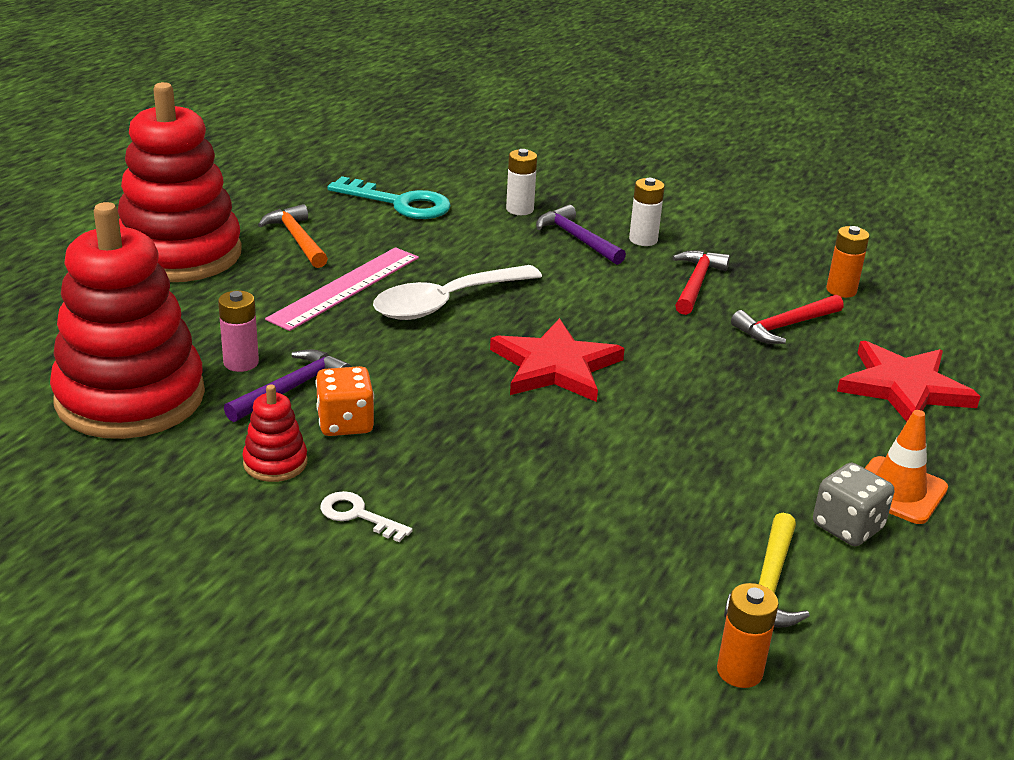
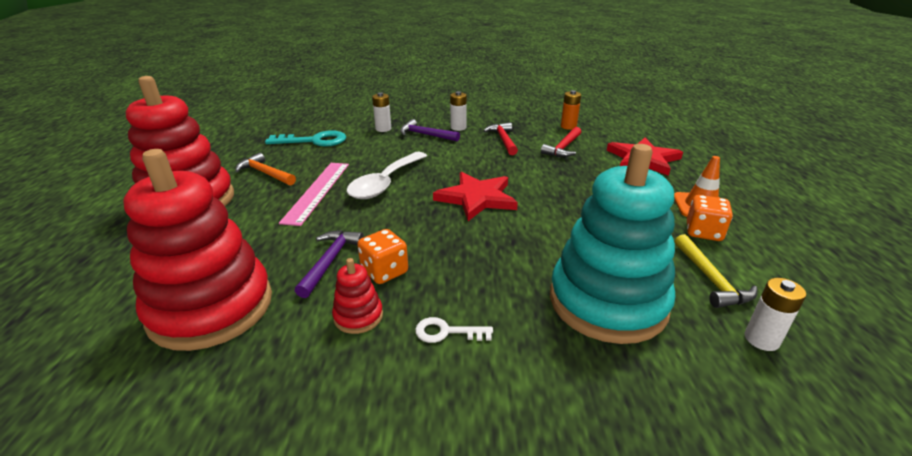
camera: 25 degrees left, 0 degrees up
(241, 363) = (281, 256): pink battery -> none
(587, 557) = (607, 302): none -> turquoise stacking toy
(739, 671) = (761, 339): orange battery -> white battery
(847, 527) = (703, 232): grey dice -> orange dice

